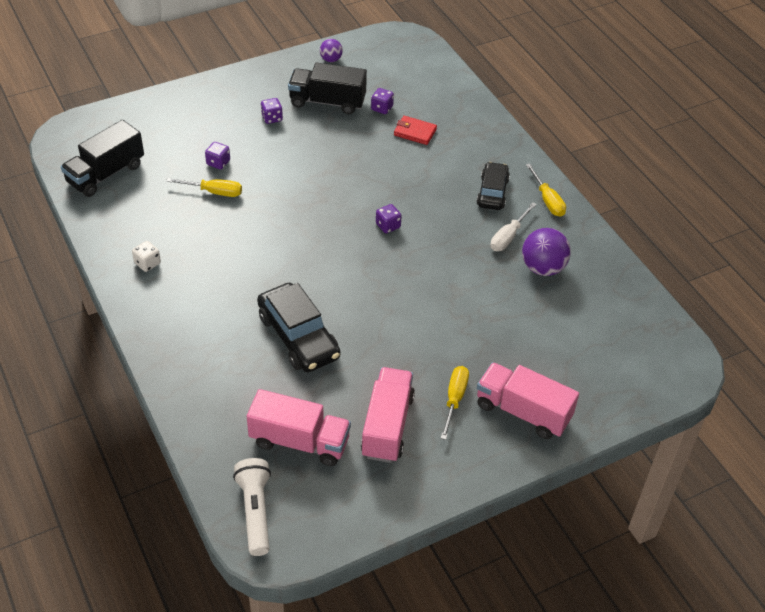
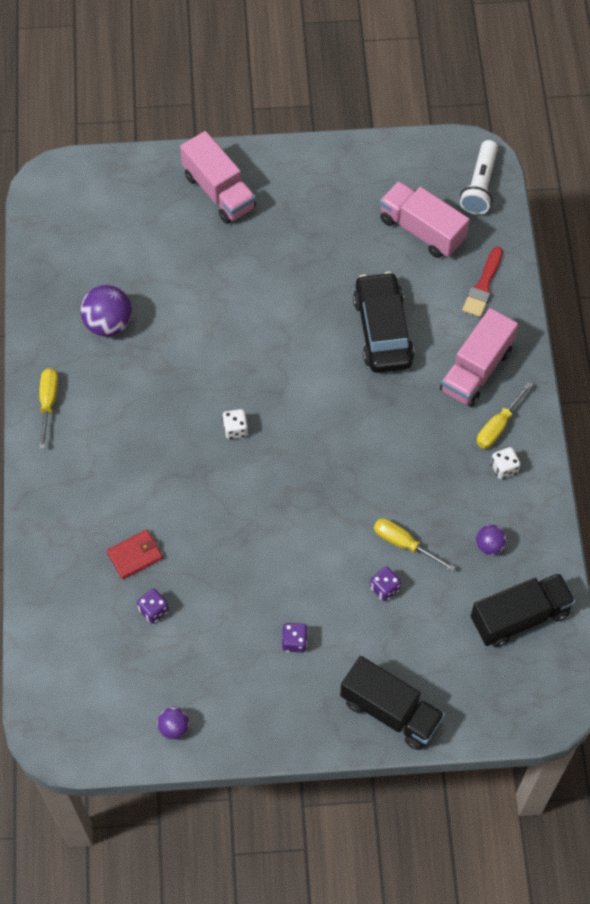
camera: 155 degrees left, 15 degrees up
(143, 209) = (489, 545): none -> purple ball
(216, 407) = (483, 286): none -> red brush
(327, 102) = (214, 646): black truck -> black truck (390, 711)
(387, 426) = (341, 218): pink truck -> pink truck (476, 370)
(388, 226) = (235, 429): purple dice -> white dice
(415, 132) = (135, 555): red wallet -> red wallet turned 75 degrees counterclockwise
(454, 399) = (271, 222): yellow screwdriver -> yellow screwdriver (498, 426)
(492, 192) = (99, 434): black car -> none
(508, 236) = (119, 372): white screwdriver -> none

